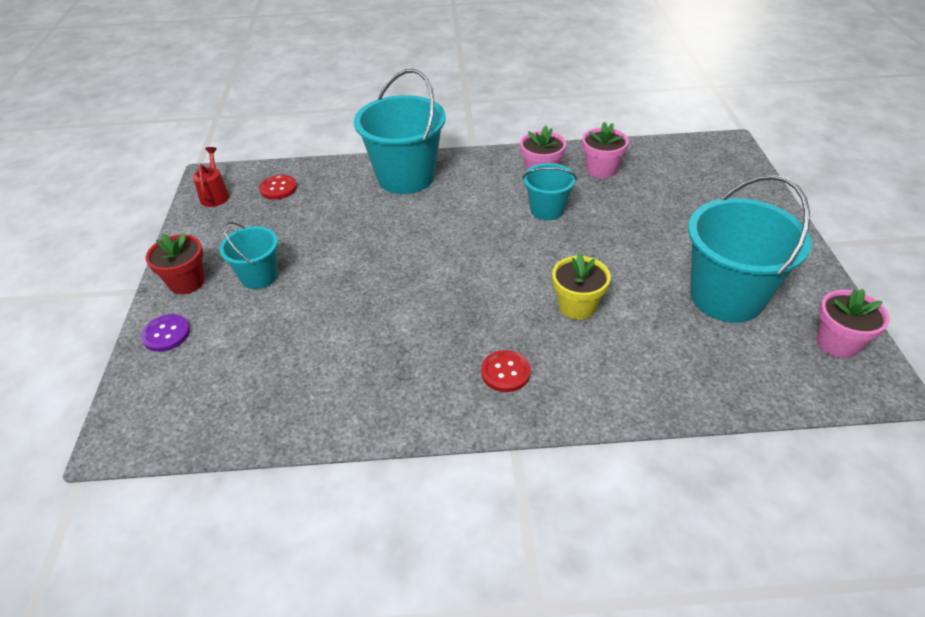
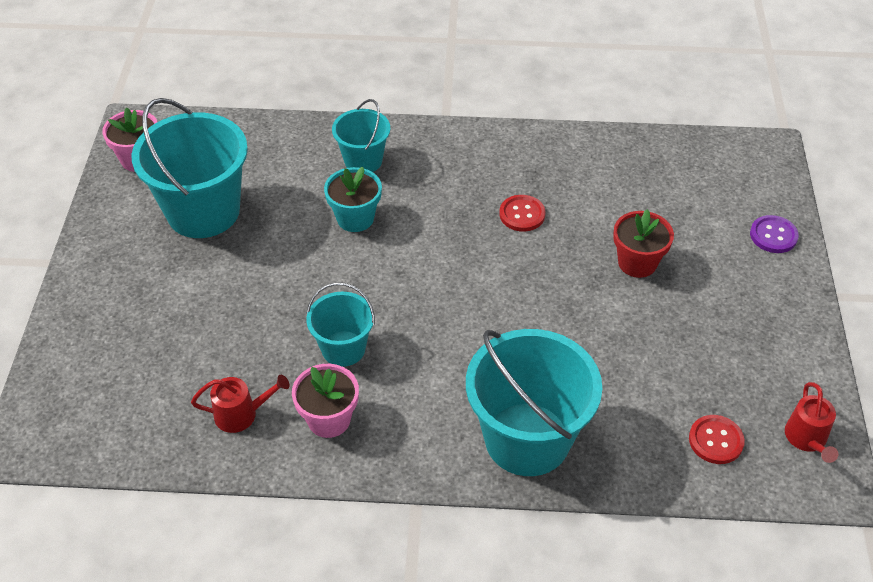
camera: 175 degrees left, 5 degrees up
(187, 282) = (780, 295): red flower pot -> red flower pot (637, 263)
(259, 276) = (698, 292): turquoise bucket -> turquoise bucket (363, 160)
(505, 372) = (441, 166): red button -> red button (522, 214)
(577, 306) = (355, 218): yellow flower pot -> turquoise flower pot
(601, 169) = (241, 414): pink flower pot -> red watering can

